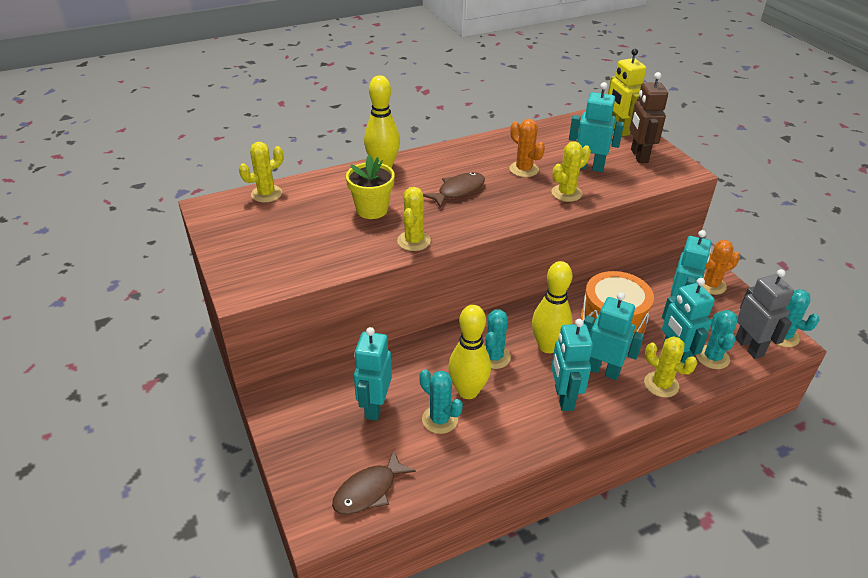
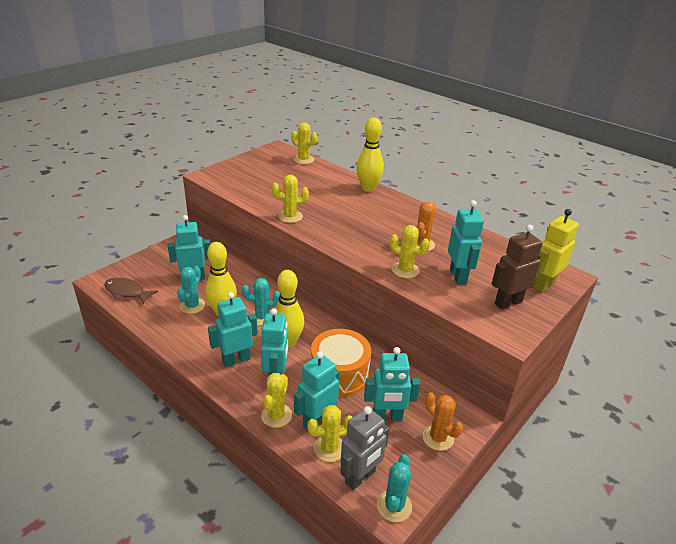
camera: 65 degrees right, 5 degrees down
(372, 210) = (314, 195): yellow flower pot -> none
(458, 191) = (365, 222): brown fish -> none
(712, 357) = (329, 448): turquoise cactus -> yellow cactus

